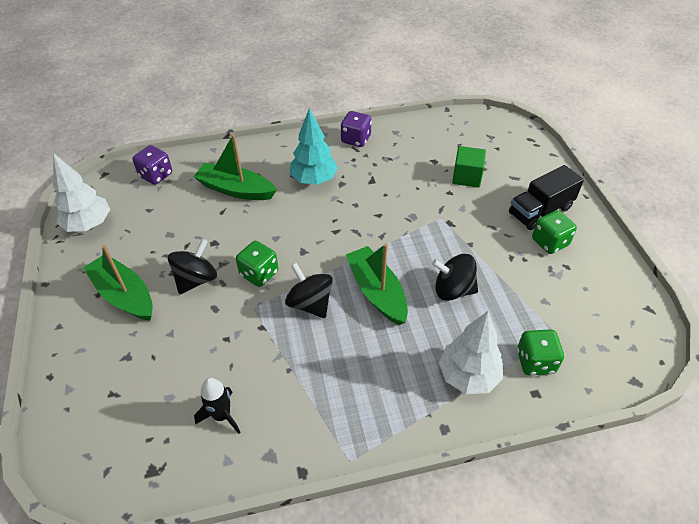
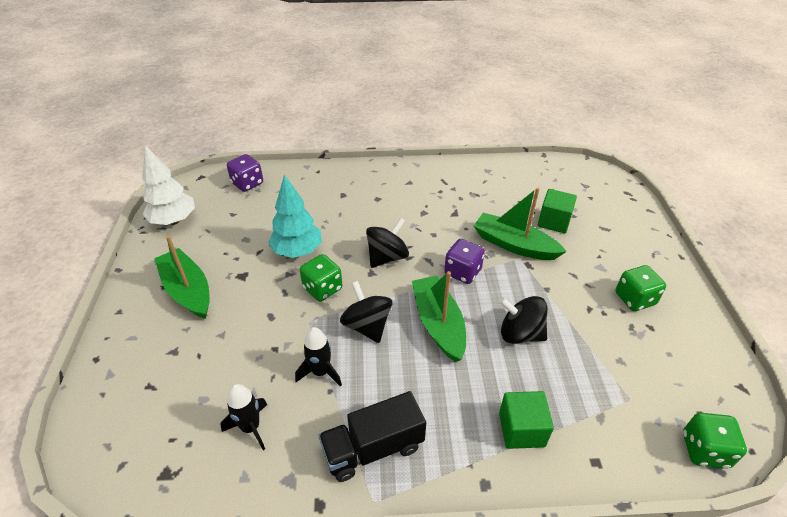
camera: 10 degrees right, 5 degrees down
(196, 279) = (260, 285): black spinning top -> black spinning top (387, 257)
(236, 189) = (319, 205): green boat -> green boat (514, 245)
(276, 354) = (320, 372): none -> black rocket
(314, 180) = (397, 206): turquoise tree -> turquoise tree (297, 251)
(356, 139) = (446, 173): purple dice -> purple dice (462, 272)
(468, 376) = (521, 429): white tree -> green cube
(535, 362) = (600, 426): green dice -> green dice (704, 450)
(540, 211) = (628, 265): black truck -> black truck (373, 448)

